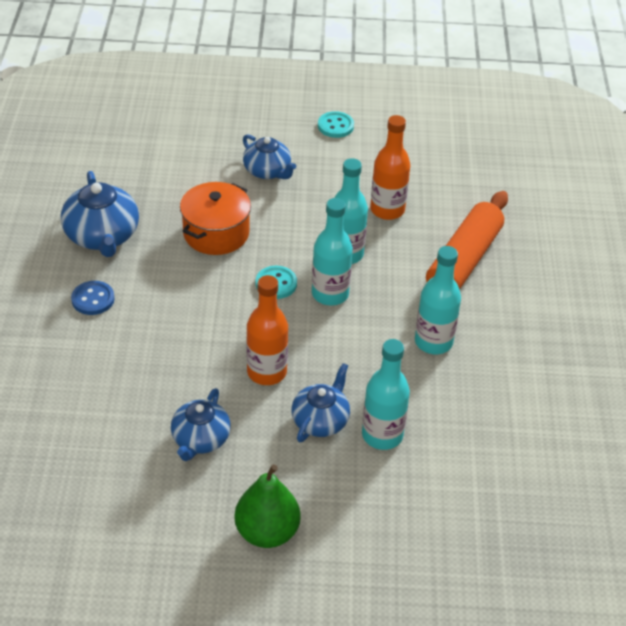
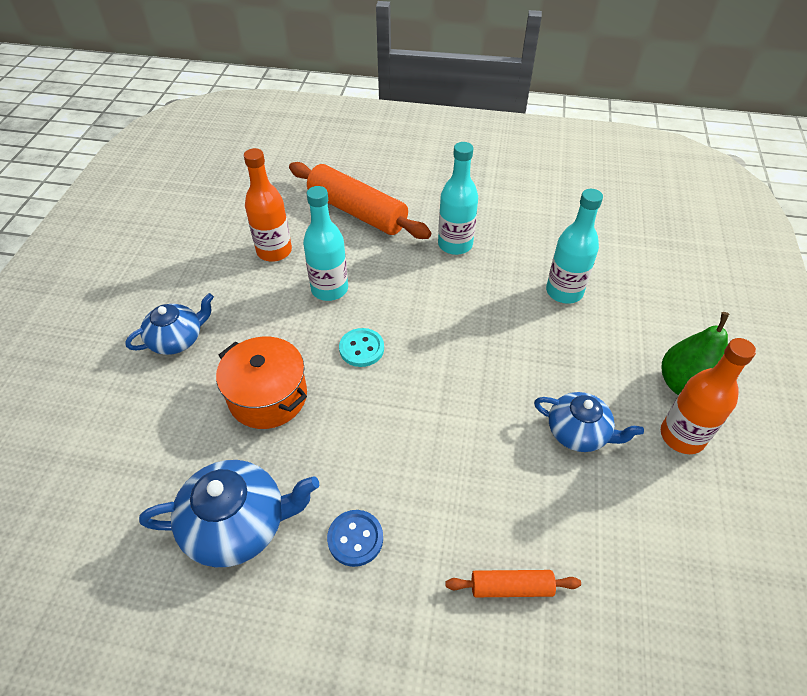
camera: 80 degrees left, 5 degrees up
(55, 391) = (511, 587): none -> orange rolling pin
(267, 372) = (487, 368): orange bottle -> orange bottle (682, 436)
(320, 420) = (549, 332): blue teapot -> none
(330, 294) = (384, 307): turquoise bottle -> none
(335, 126) = (126, 274): turquoise button -> none

